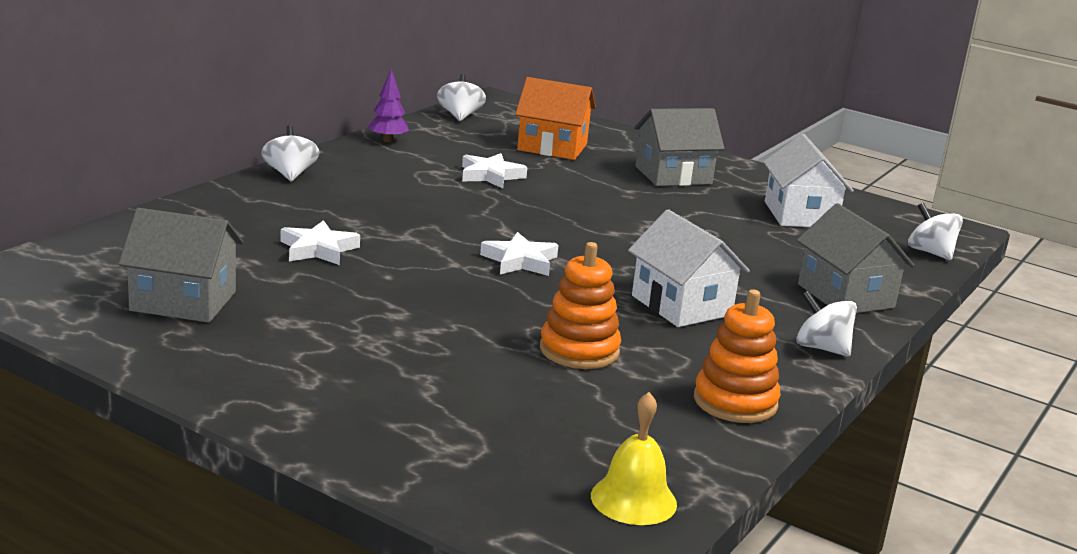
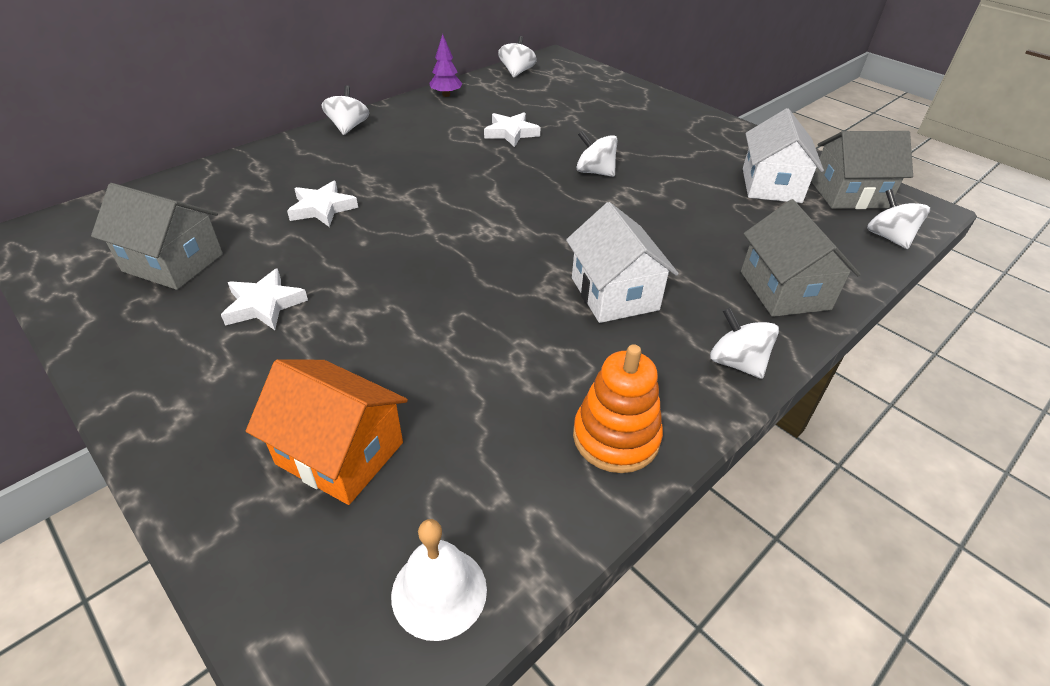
camera: 15 degrees right, 20 degrees up
(520, 261) = (488, 230): white star -> white star (264, 305)
(552, 147) = (577, 104): orange house -> orange house (340, 453)
(579, 350) = (488, 348): orange stacking toy -> none
(607, 209) = (595, 172): none -> white spinning top
(633, 499) = (439, 591): yellow bell -> white bell
(673, 175) = (670, 137): grey house -> grey house (848, 194)

